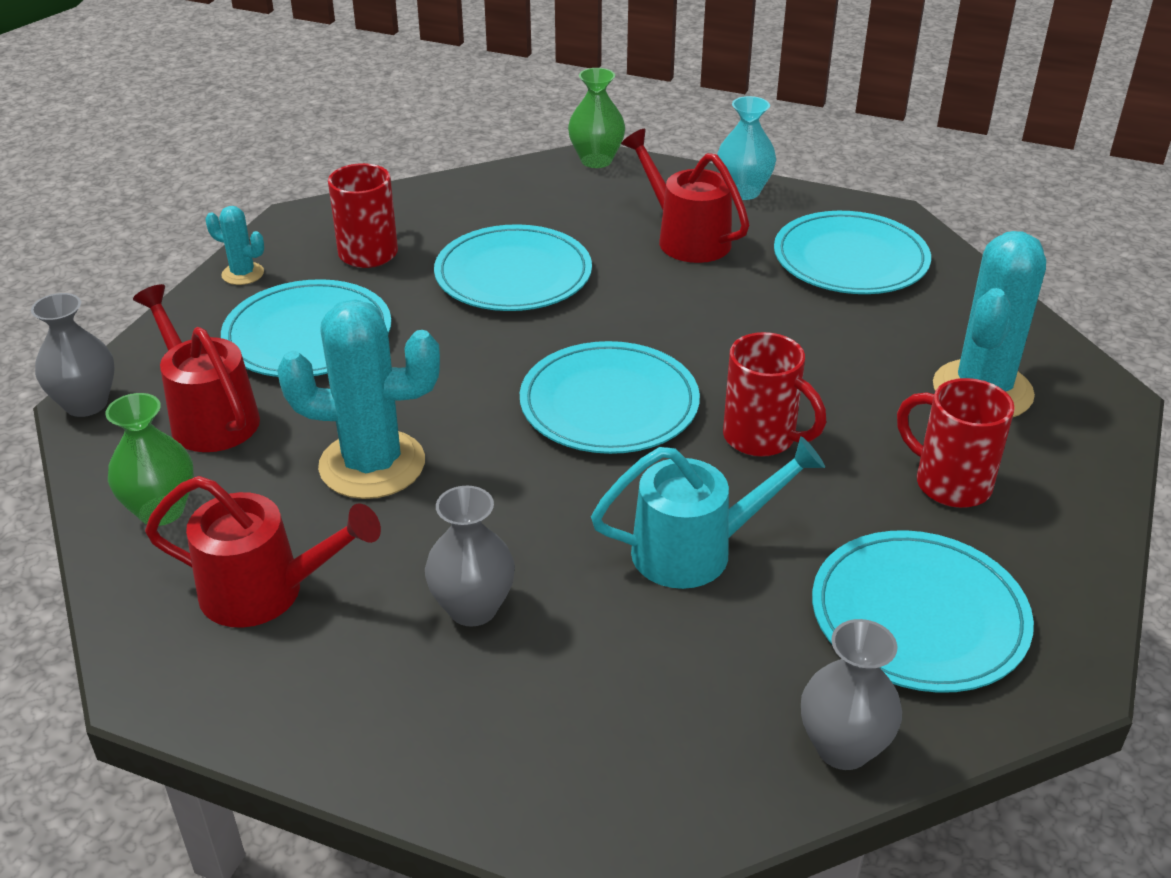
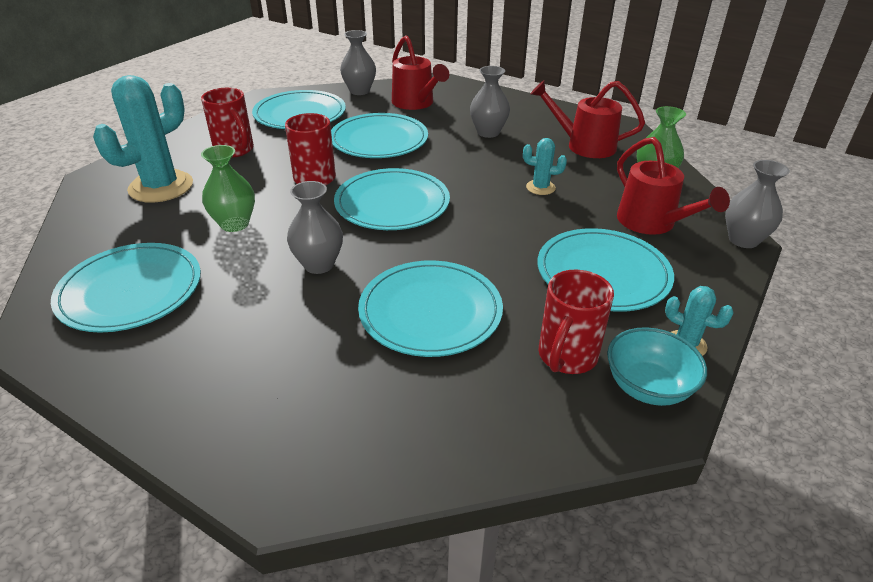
camera: 170 degrees left, 0 degrees up
(297, 239) = (648, 387): none -> turquoise bowl
(372, 465) = (540, 187): turquoise cactus -> turquoise cactus, size x0.48
(596, 160) = (276, 488): green vase -> green vase (234, 224)
(663, 307) = (319, 264): none -> grey vase
(685, 238) = (253, 334): red watering can -> red watering can (416, 103)
(697, 550) = (379, 140): turquoise watering can -> turquoise plate
(743, 191) = (143, 395): turquoise vase -> none

